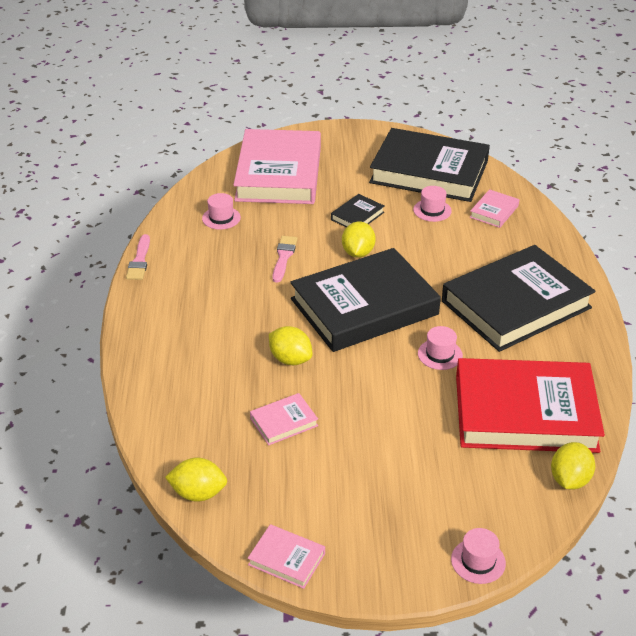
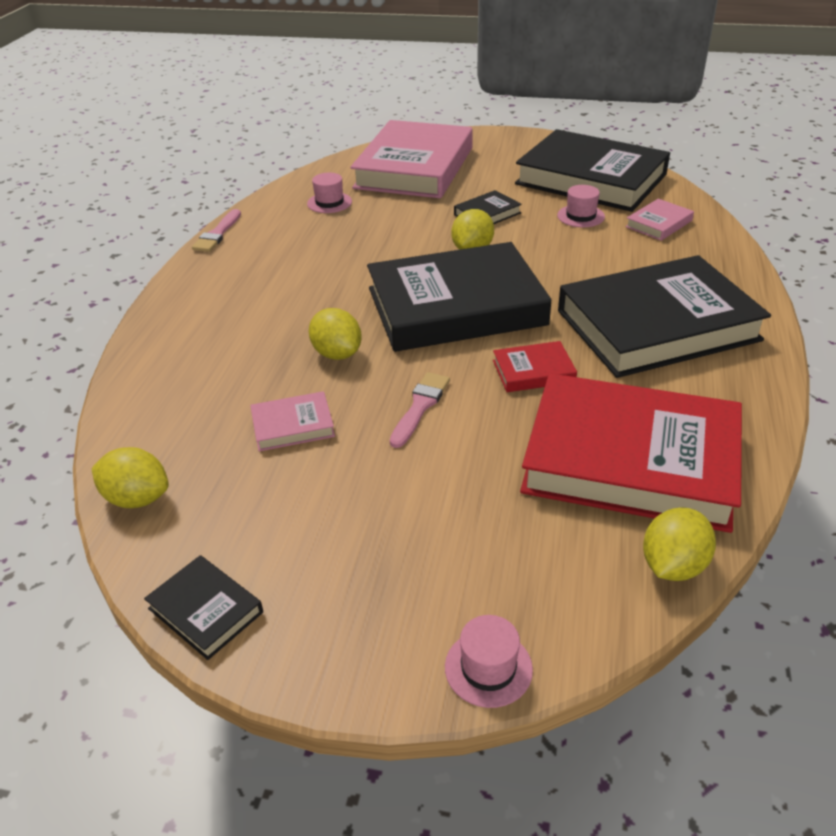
camera: 15 degrees right, 0 degrees up
(284, 257) = (381, 246): pink brush -> pink brush (420, 406)
(286, 559) = (205, 610): pink book -> black book
(440, 354) = (533, 371): pink hat -> red book

